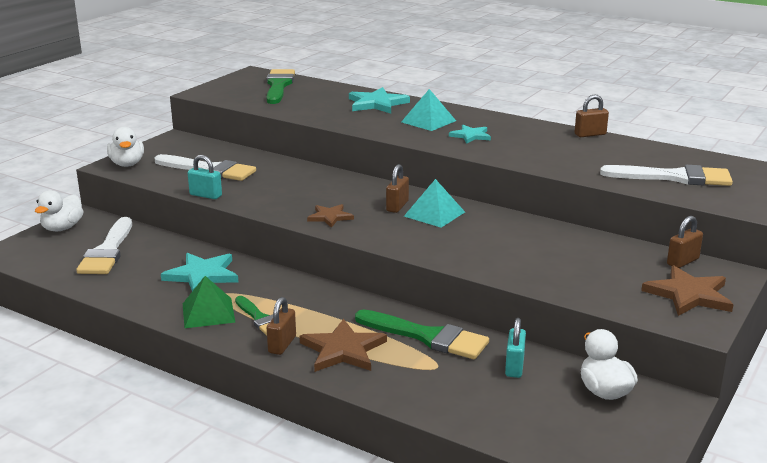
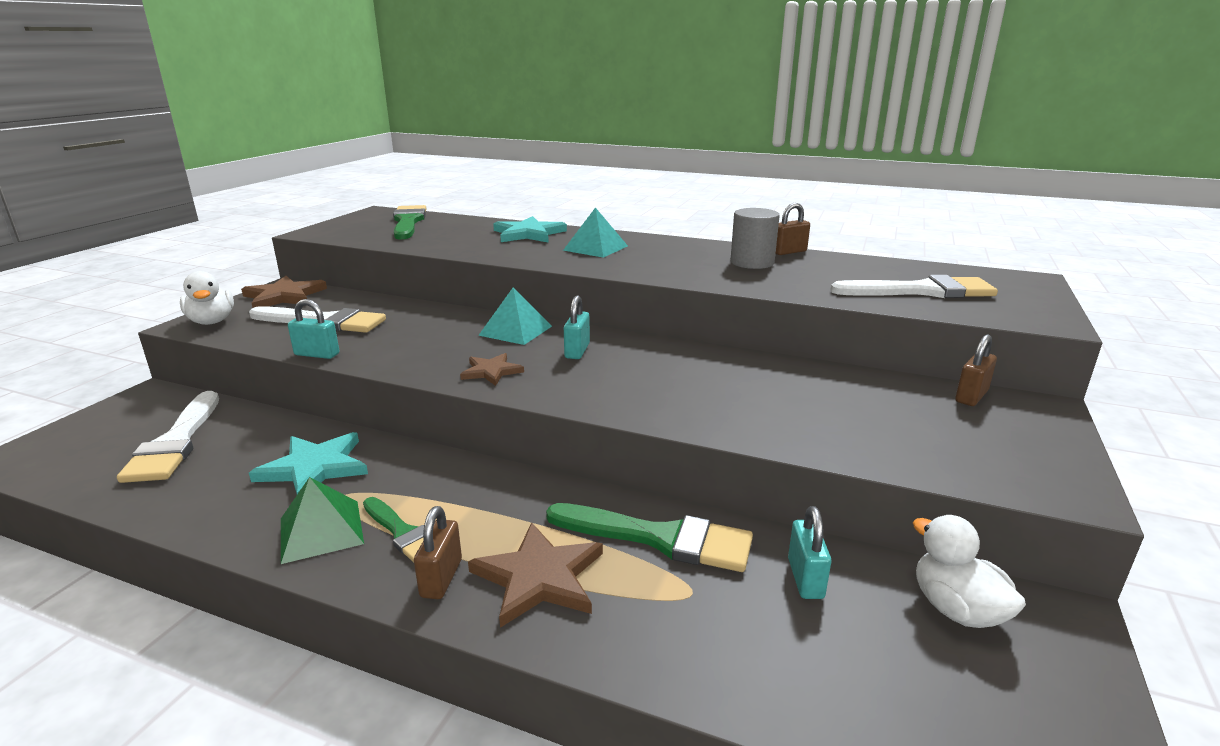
camera: 10 degrees left, 0 degrees up
(62, 228) = (115, 413): white duck -> none
(397, 206) = (577, 351): brown padlock -> turquoise padlock
(434, 214) = (628, 357): turquoise pyramid -> turquoise pyramid (515, 330)
(471, 136) = (652, 260): turquoise star -> none
(552, 143) = (752, 262): none -> grey cylinder
(689, 294) = (1016, 443): brown star -> brown star (284, 296)

